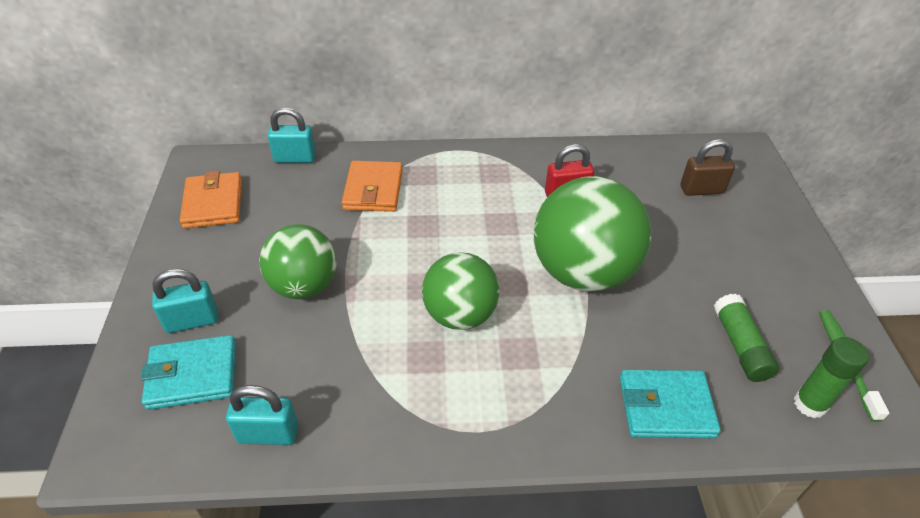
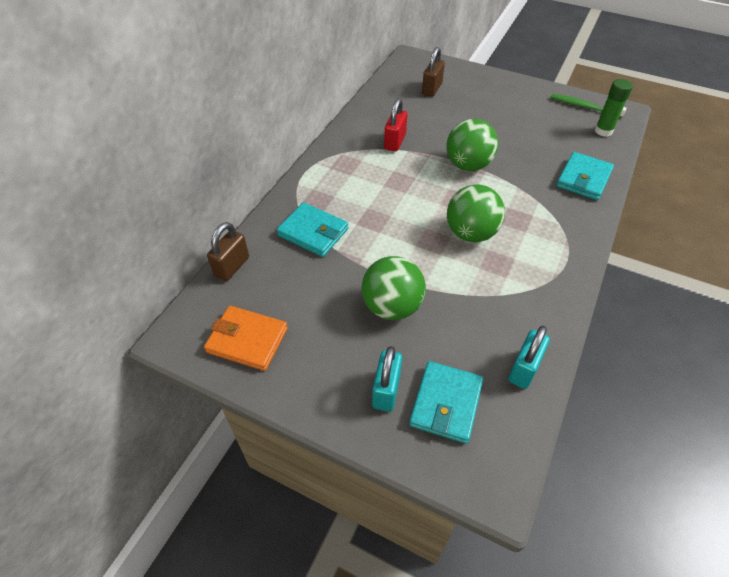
camera: 60 degrees left, 5 degrees up
(295, 158) = (232, 267): turquoise padlock -> brown padlock
(373, 190) = (313, 232): orange wallet -> turquoise wallet
(582, 272) = (468, 165): green ball -> green ball, size x0.65
(740, 346) = (556, 134): green glue stick -> none

